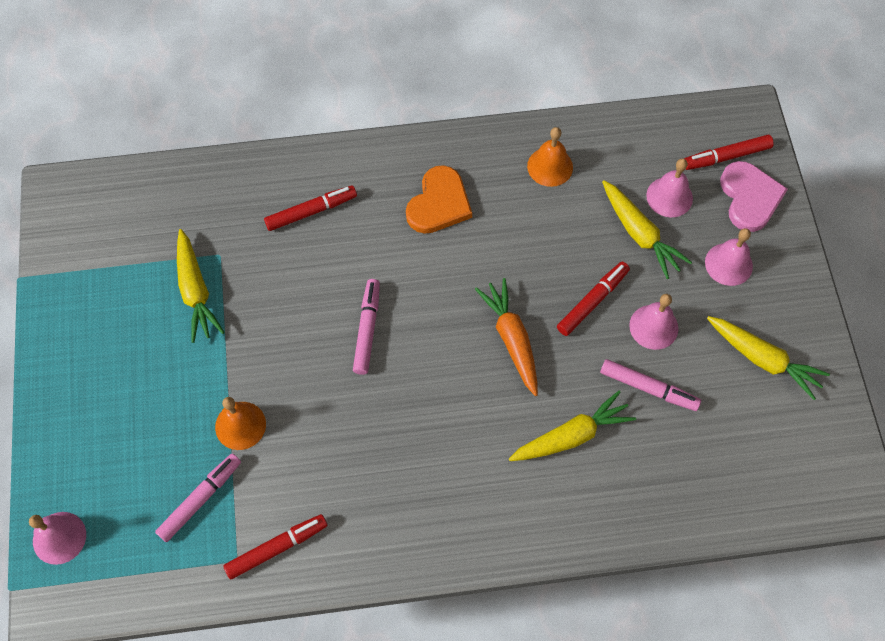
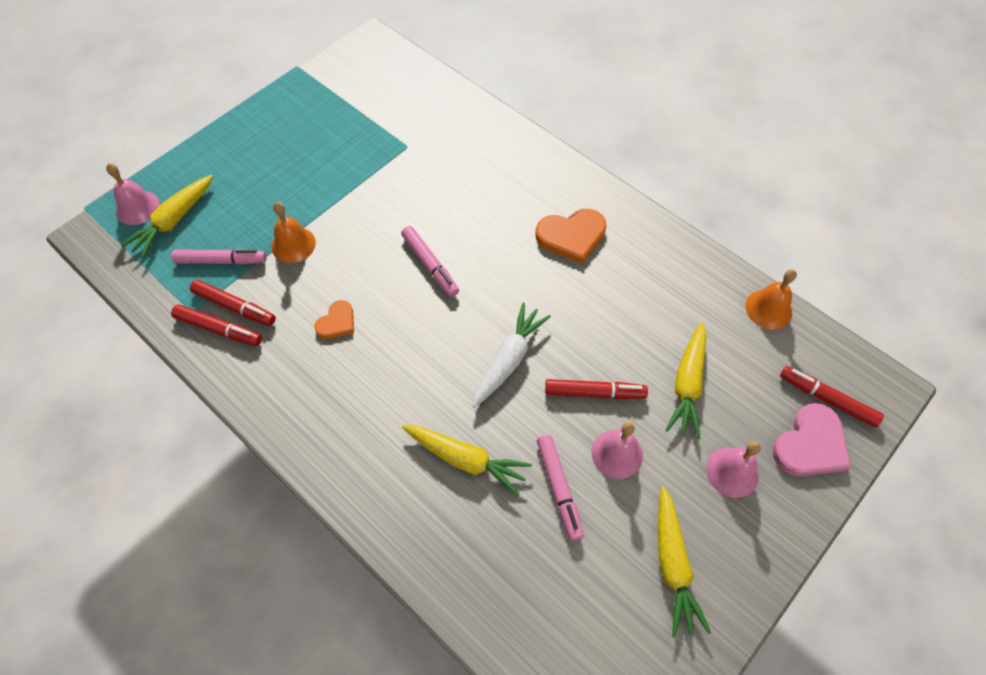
camera: 50 degrees right, 5 degrees down
(196, 291) = (369, 153): yellow carrot -> yellow carrot (174, 221)
(310, 212) = (488, 170): red marker -> red marker (234, 306)
(358, 444) = (337, 322): none -> orange heart
(367, 330) = (430, 264): pink marker -> pink marker turned 90 degrees clockwise
(511, 339) = (508, 360): orange carrot -> white carrot
(550, 166) = (677, 282): orange bell -> orange bell (768, 309)
(669, 197) = (743, 383): pink bell -> none

